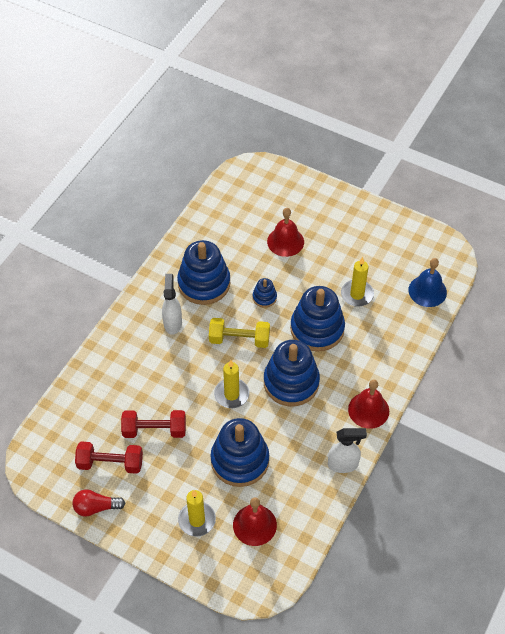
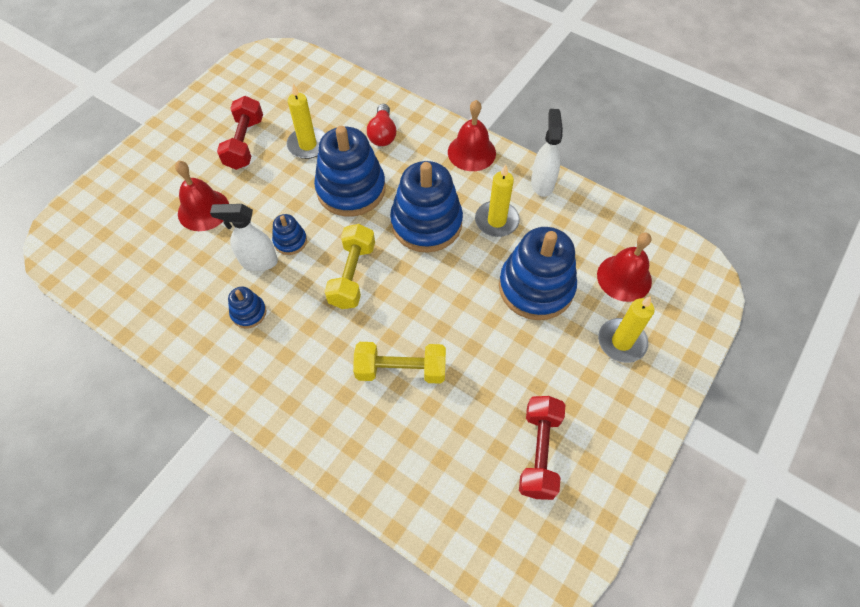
camera: 85 degrees left, 5 degrees up
(96, 507) = (610, 474): red light bulb -> red light bulb (382, 134)
(154, 430) = (487, 389): red dumbbell -> red dumbbell (244, 143)
(166, 377) = (401, 370): none -> yellow dumbbell
(173, 323) = (309, 357): white spray bottle -> white spray bottle (258, 261)
(204, 283) = (248, 313): blue stacking toy -> blue stacking toy, size x0.46
(231, 394) = (438, 290): yellow candle -> yellow candle (496, 221)
(427, 291) = (317, 82): blue bell -> none

